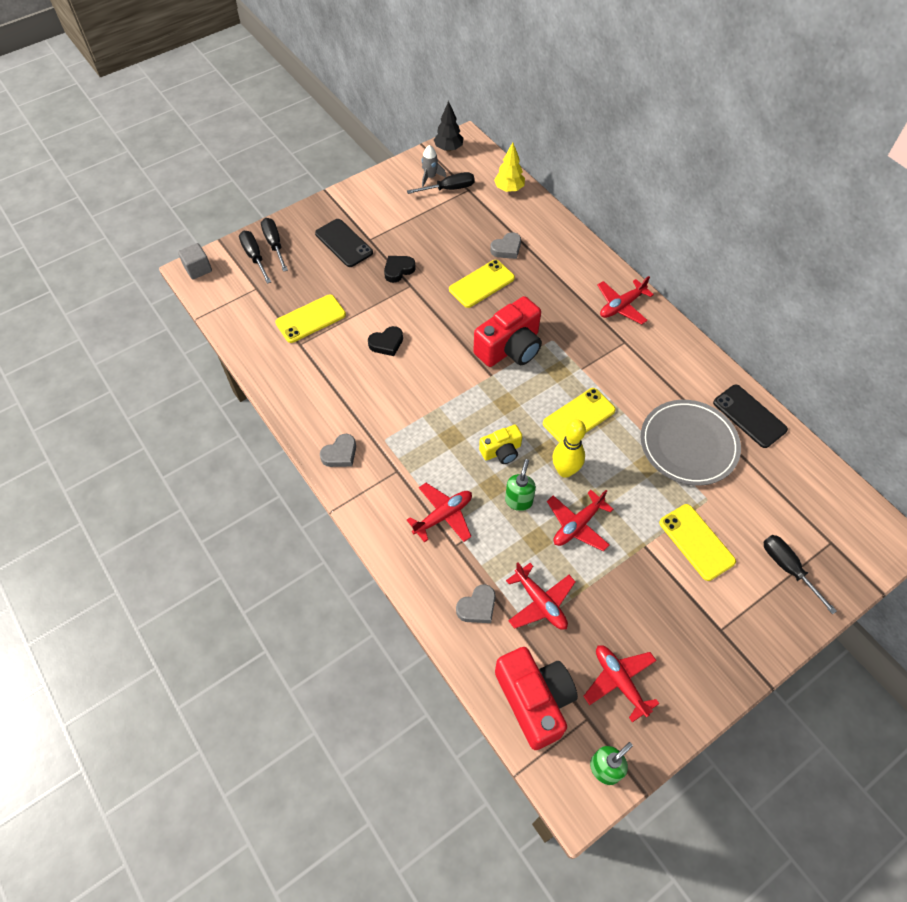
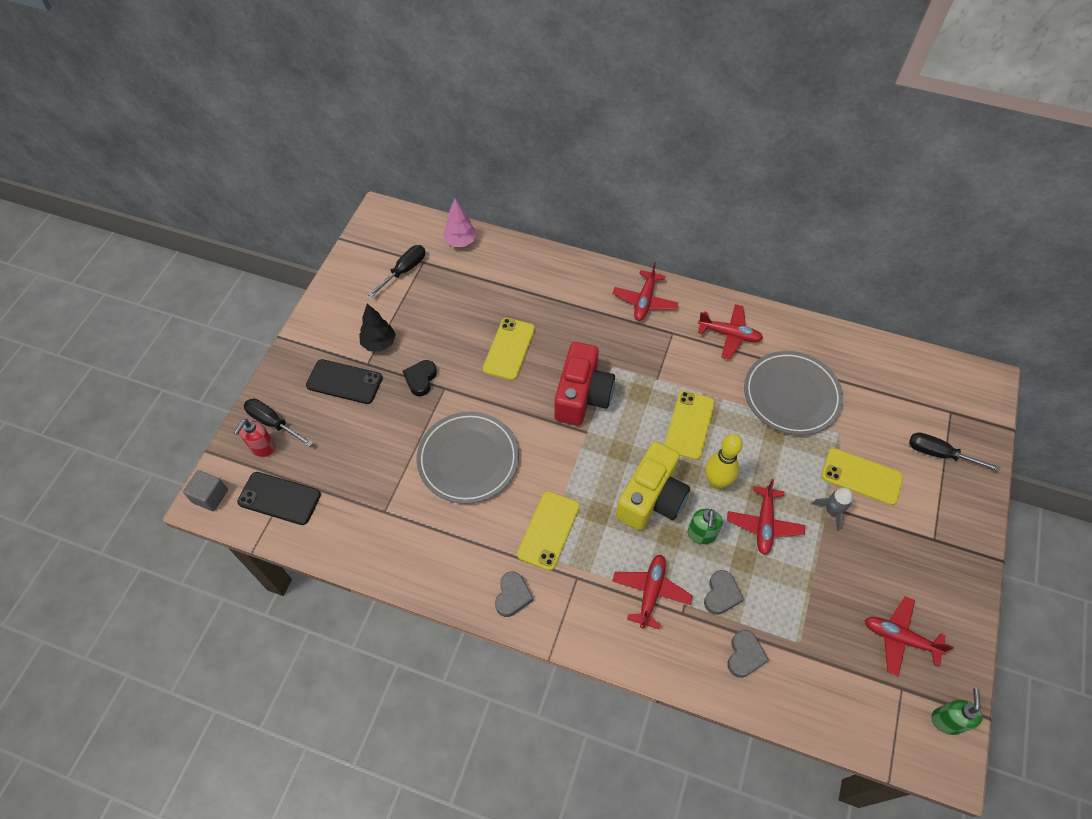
camera: 35 degrees left, 0 degrees up
(255, 257) = (262, 448): black screwdriver -> red soap dispenser
(310, 319) = (374, 479): yellow phone -> yellow phone (548, 530)
(386, 343) = (468, 459): black heart -> grey plate
(430, 177) = (376, 268): grey rocket -> grey rocket (832, 511)
(448, 149) = (371, 230): black tree -> black tree (379, 343)
(501, 451) = (651, 498): yellow camera -> yellow camera, size x1.81
(506, 249) = (504, 302): grey heart -> grey heart (721, 594)
(509, 189) = (460, 241): yellow tree -> pink tree
(518, 501) = (701, 534): green soap dispenser -> green soap dispenser turned 150 degrees counterclockwise
(534, 700) = (852, 704): red camera -> none
(540, 602) = (789, 614): red plane -> red plane (729, 335)
(749, 416) = (816, 341): black phone -> black phone (279, 498)

